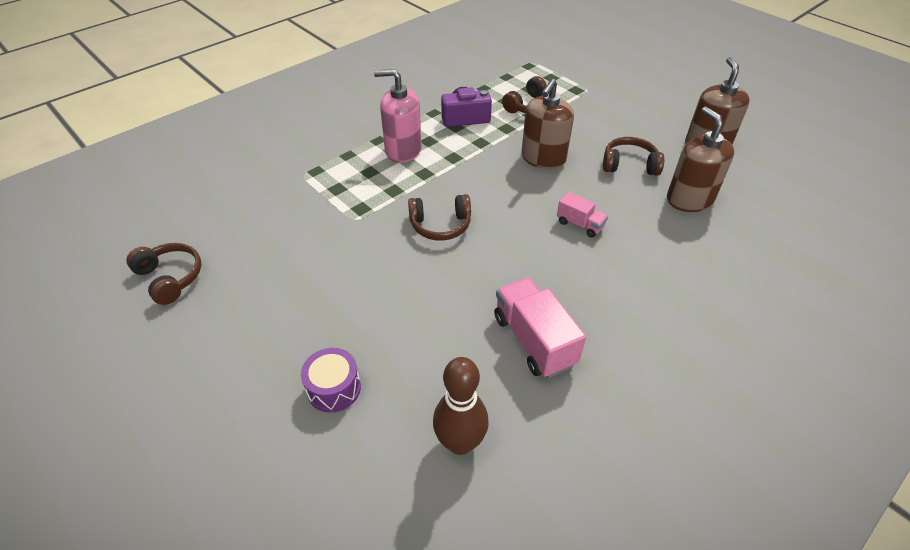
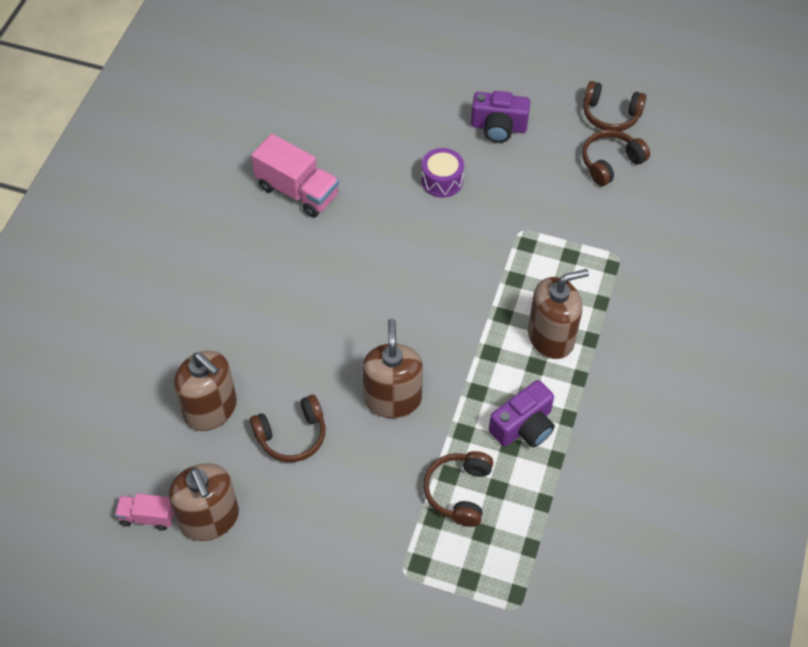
camera: 150 degrees right, 10 degrees up
(281, 314) = (498, 127): none -> purple camera
(334, 388) = (415, 100): purple drum -> purple drum (442, 180)
(403, 150) = (551, 337): pink soap dispenser -> brown soap dispenser
(440, 225) = (439, 259): brown headphones -> brown headphones (610, 163)
(460, 442) = (310, 107): brown bowling pin -> none
(580, 224) = (311, 321): pink truck -> pink truck (147, 517)

